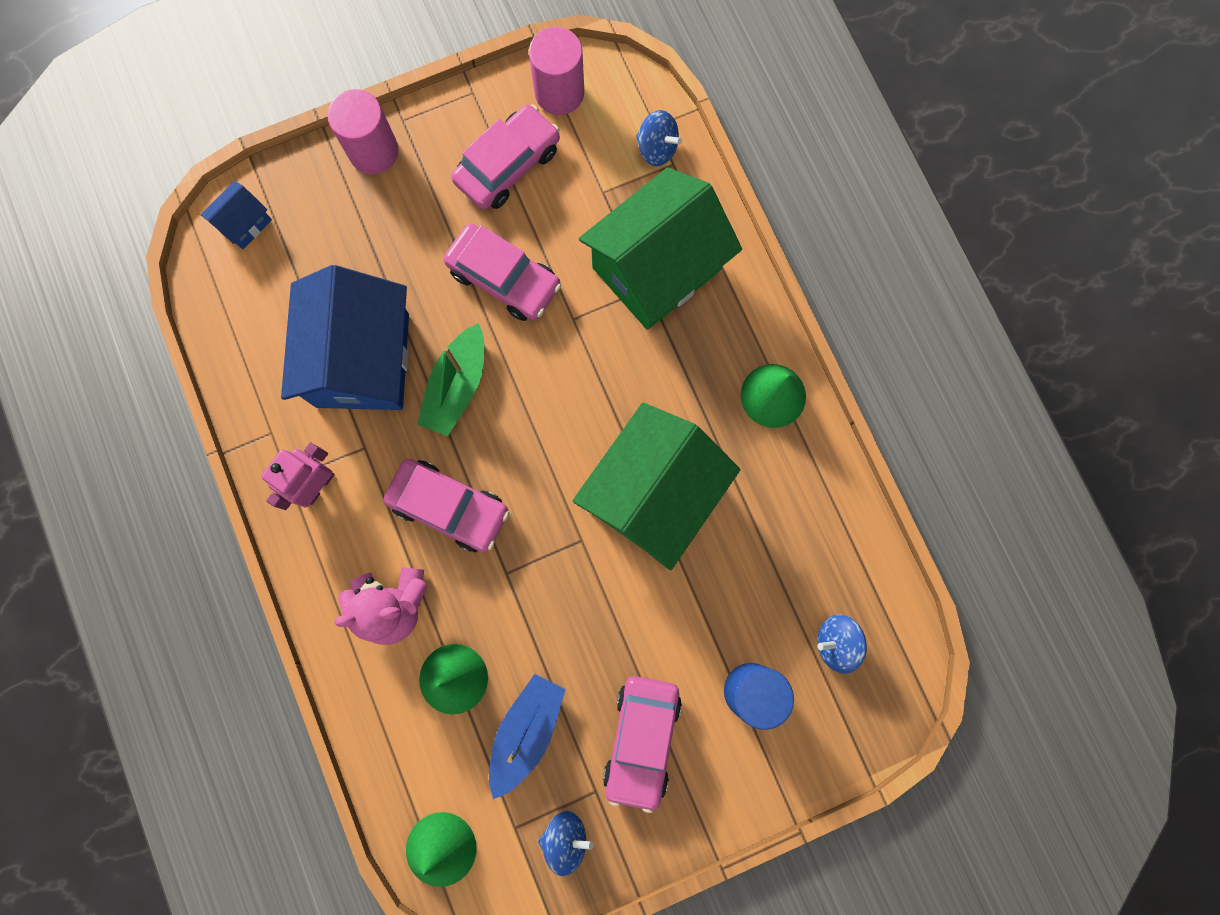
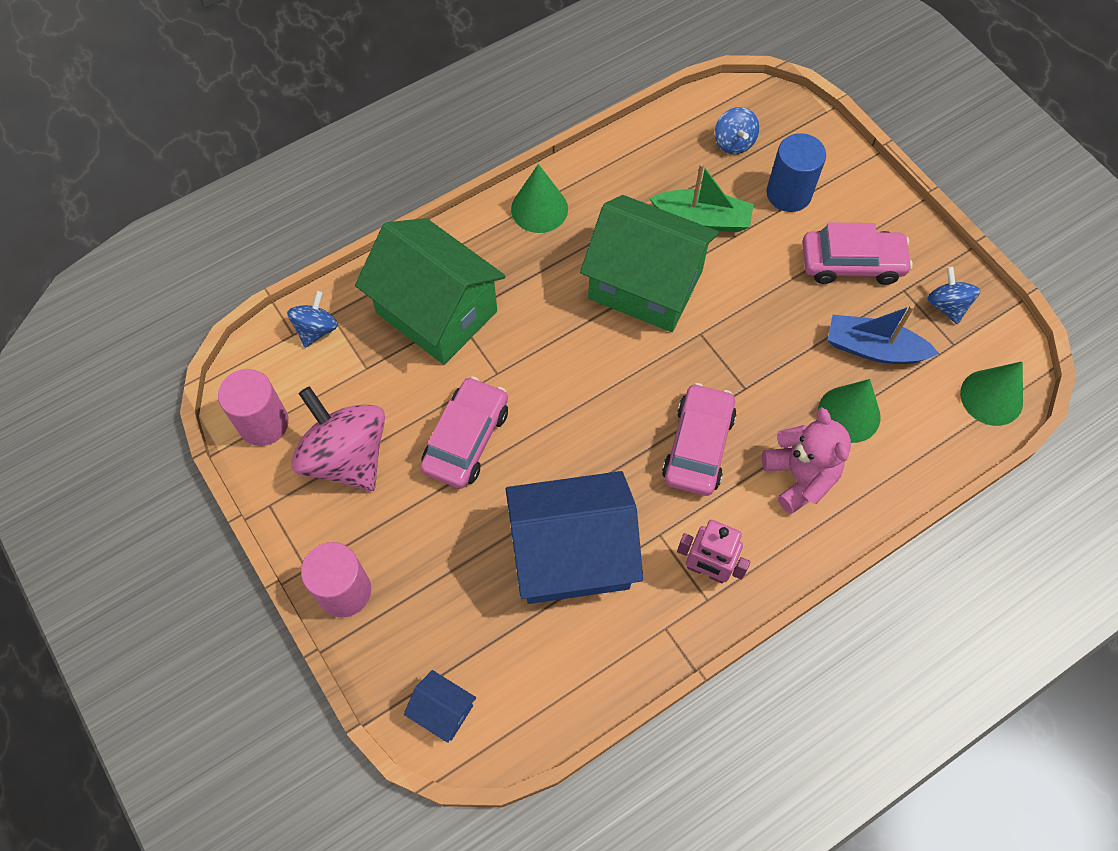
camera: 100 degrees left, 15 degrees down
(457, 386) = (581, 461): green boat -> green boat (702, 219)
(508, 165) = (347, 457): pink car -> pink spinning top

